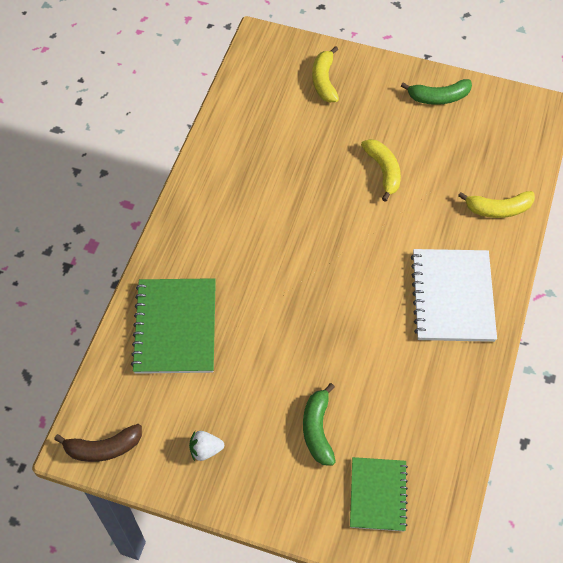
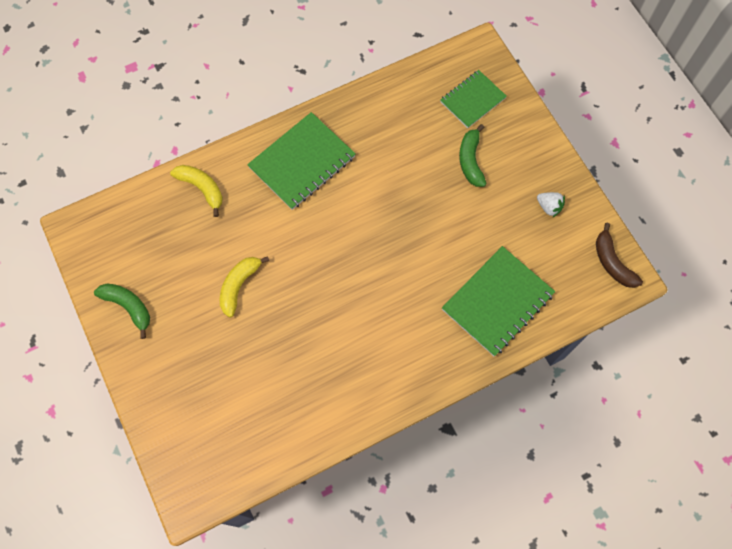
camera: 135 degrees left, 10 degrees up
(103, 448) = (612, 262): brown banana -> brown banana turned 150 degrees counterclockwise
(317, 429) = (470, 161): green banana -> green banana turned 135 degrees clockwise
(324, 81) = (189, 405): yellow banana -> none
(452, 296) = (302, 162): white notebook -> green notebook

